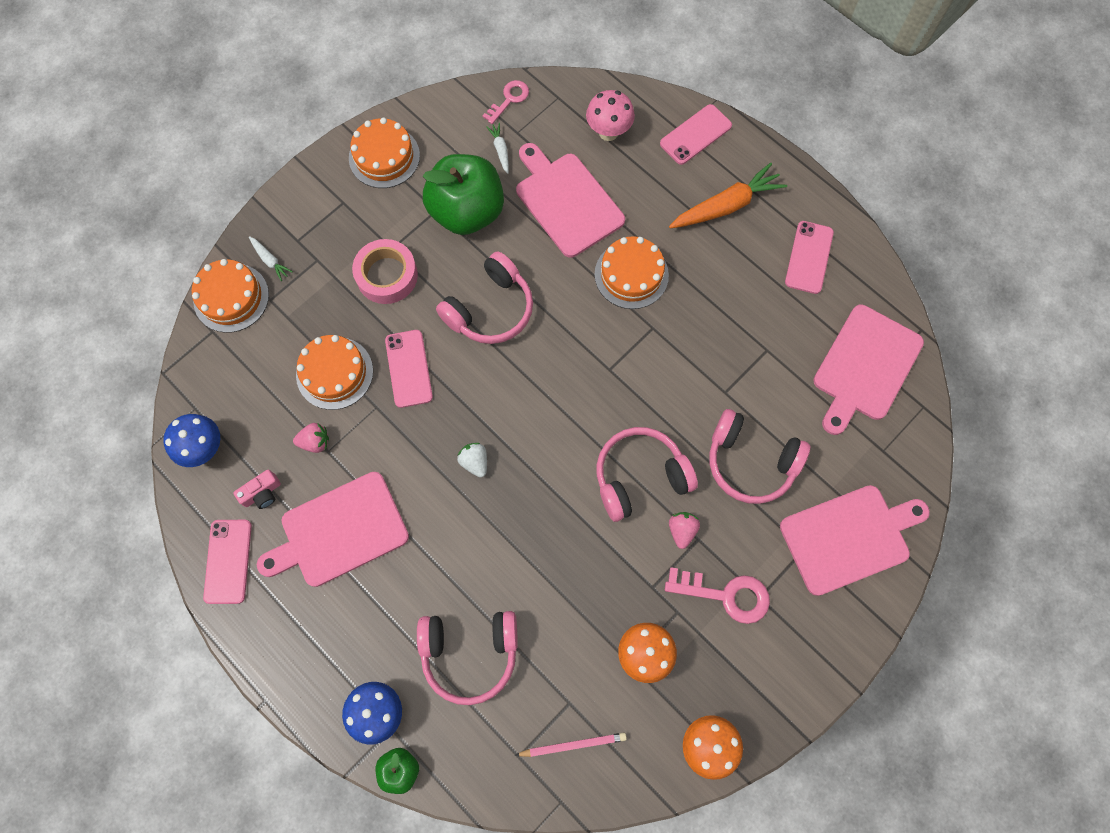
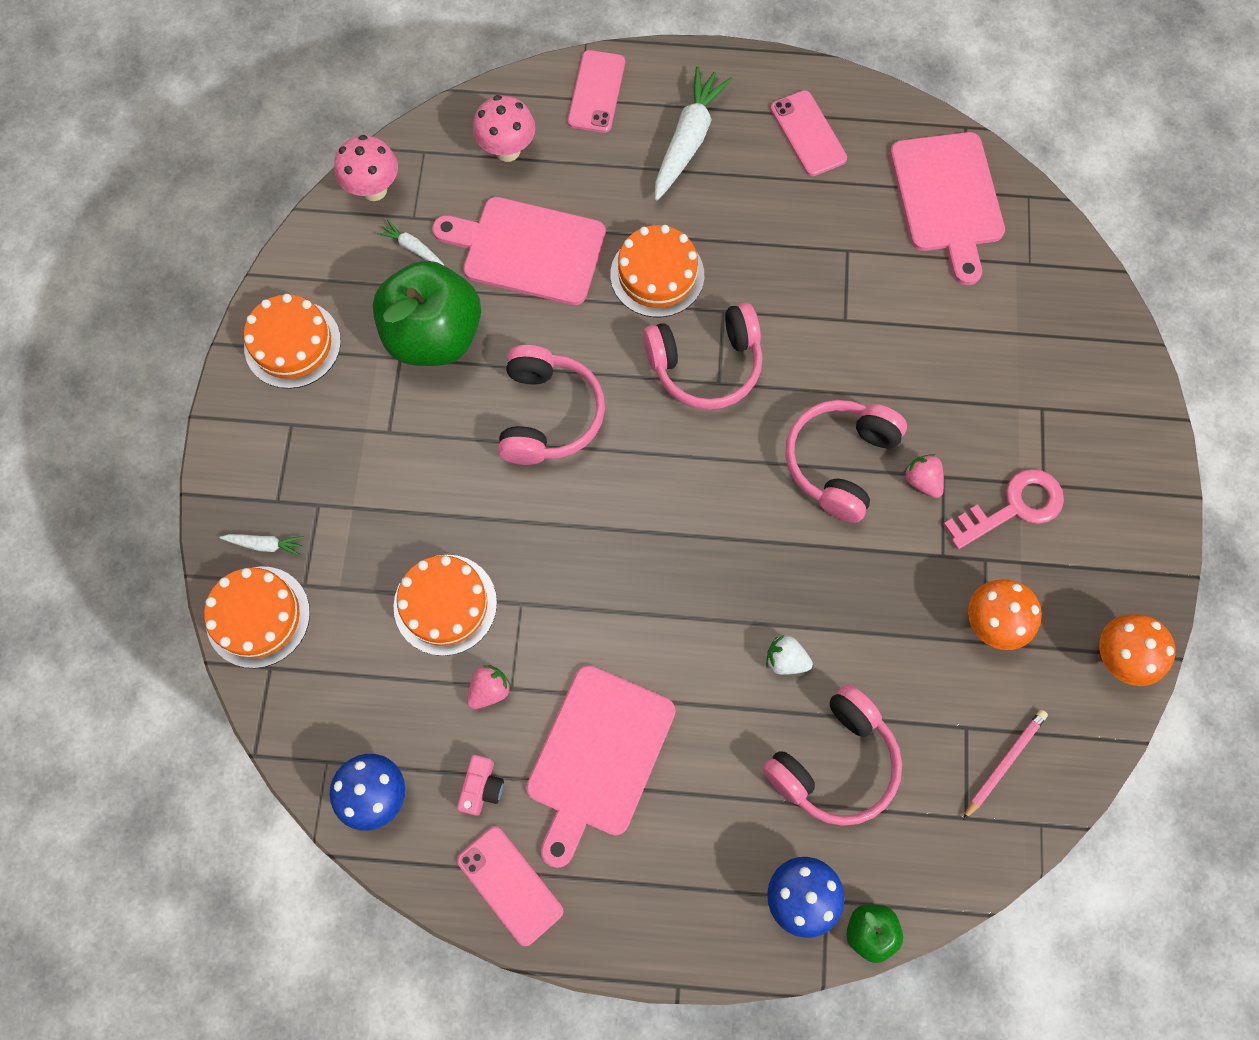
camera: 40 degrees left, 0 degrees up
(387, 275) = (409, 463): pink tape -> none
(409, 368) = (519, 538): pink phone -> none
(475, 462) = (670, 576): white strawberry -> white strawberry (785, 659)
(509, 99) = (374, 190): pink key -> pink mushroom
(726, 206) = (688, 140): orange carrot -> white carrot
(750, 462) = (925, 366): pink headphones -> pink headphones (705, 364)
(849, 537) = (1070, 366): pink cutting board -> none

